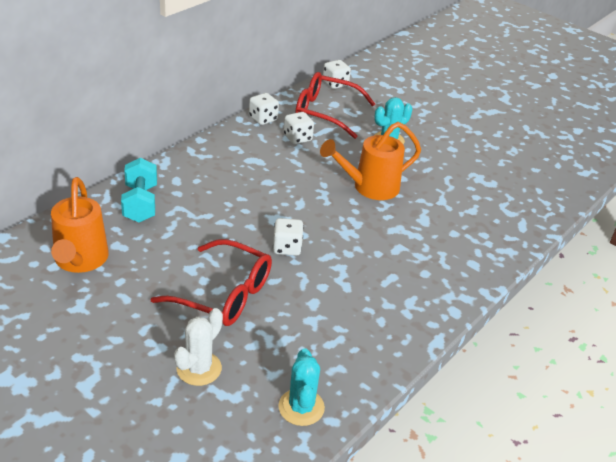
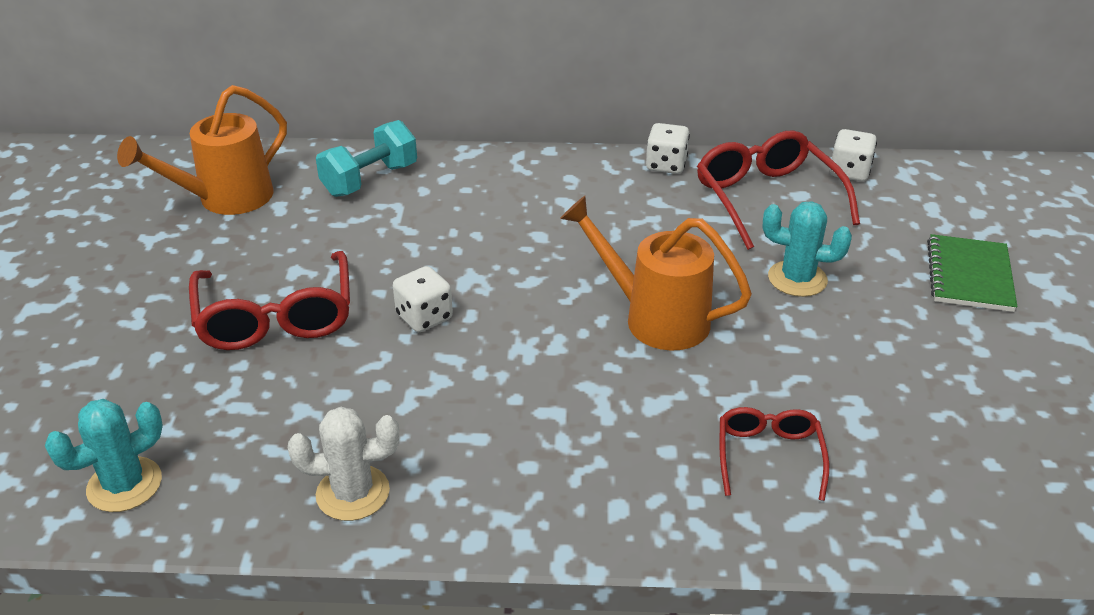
camera: 55 degrees right, 0 degrees up
(199, 368) = (124, 368): white cactus -> white cactus (353, 493)
(297, 138) = (669, 208): white dice -> none
(435, 105) = (969, 276): none -> green notebook
(482, 212) = (769, 456): none -> red glasses

